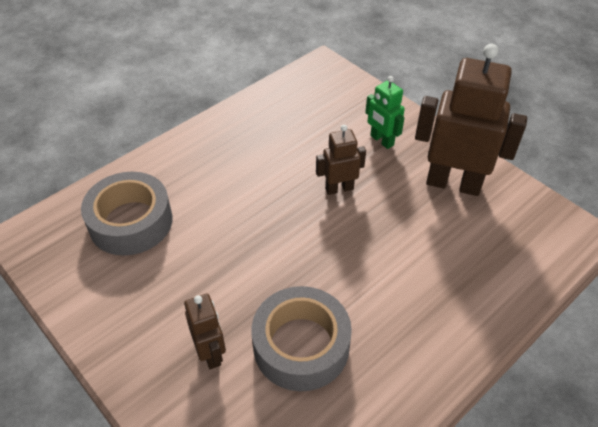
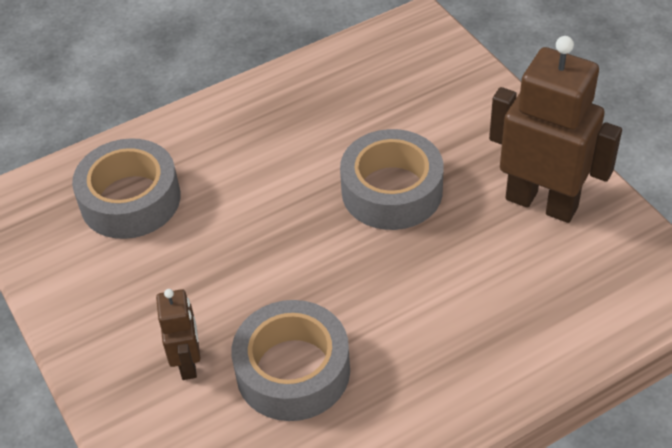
camera: 15 degrees right, 0 degrees up
(339, 188) = (392, 191): brown robot -> grey tape
(381, 140) = (465, 135): green robot -> none

